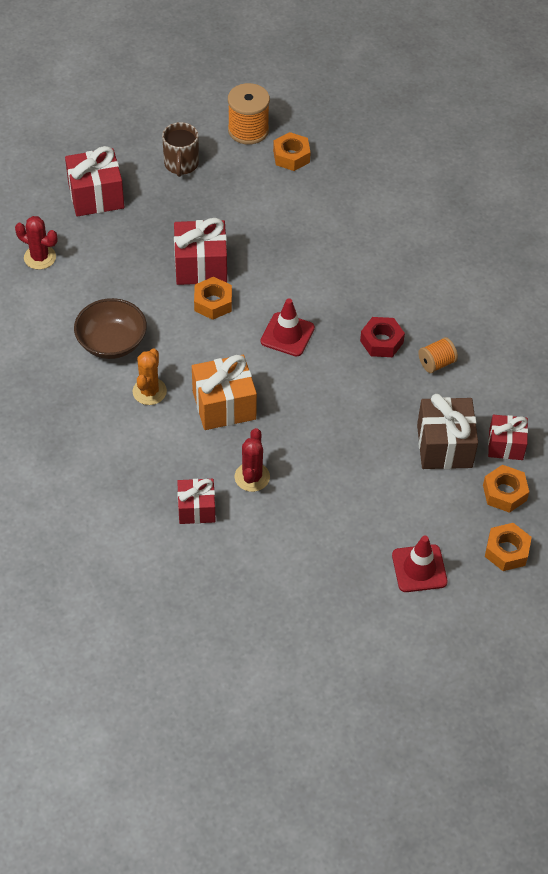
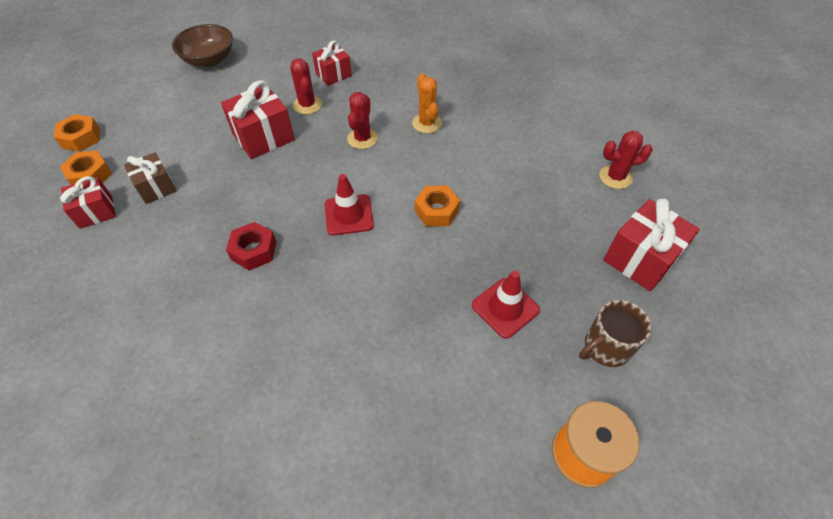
camera: 150 degrees right, 0 degrees up
(112, 342) = (487, 142): brown bowl -> brown bowl (209, 60)
(181, 164) = (605, 347): brown mug -> brown mug turned 90 degrees counterclockwise
(201, 266) = (477, 239): red gift -> red gift (263, 137)
(224, 405) = (362, 138): orange gift -> red cactus
(291, 156) = (497, 441): orange nut -> none
(419, 568) = (151, 103): red traffic cone -> red traffic cone (505, 308)
(436, 363) = (188, 255): orange spool -> none
(444, 446) = (156, 187): brown gift -> brown gift, size x0.64

